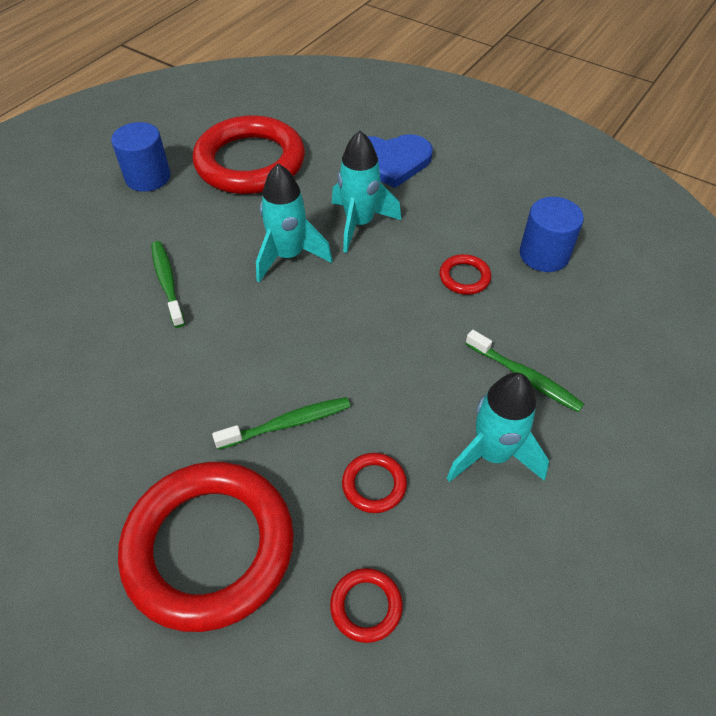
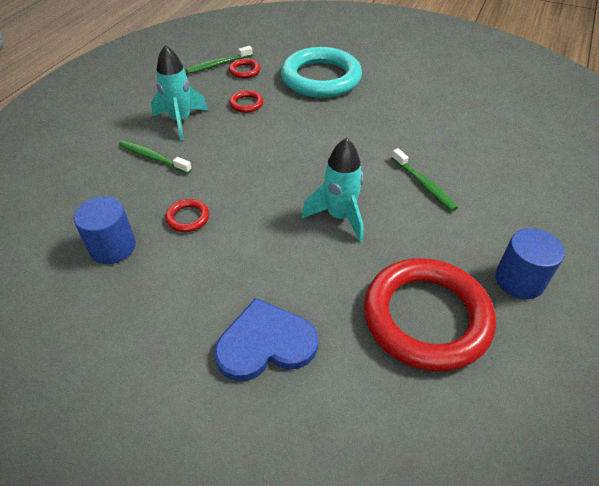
camera: 170 degrees right, 5 degrees down
(209, 547) = (321, 78): red ring -> turquoise ring
(287, 424) = (301, 120): green toothbrush -> green toothbrush (218, 64)
(359, 224) = (285, 255): turquoise rocket -> none

